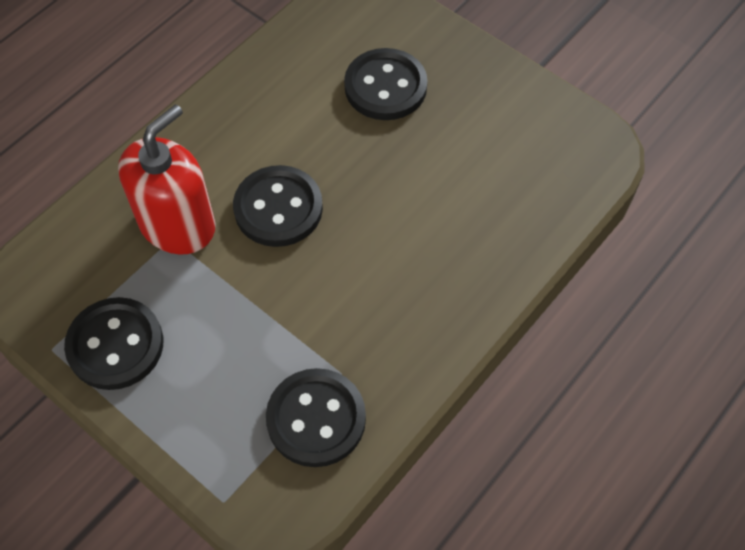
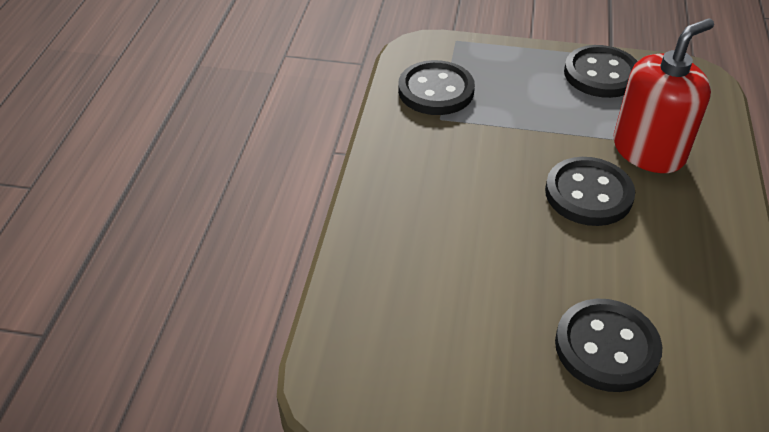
camera: 150 degrees right, 15 degrees down
(177, 224) = (648, 151): red soap dispenser -> red soap dispenser turned 135 degrees counterclockwise

